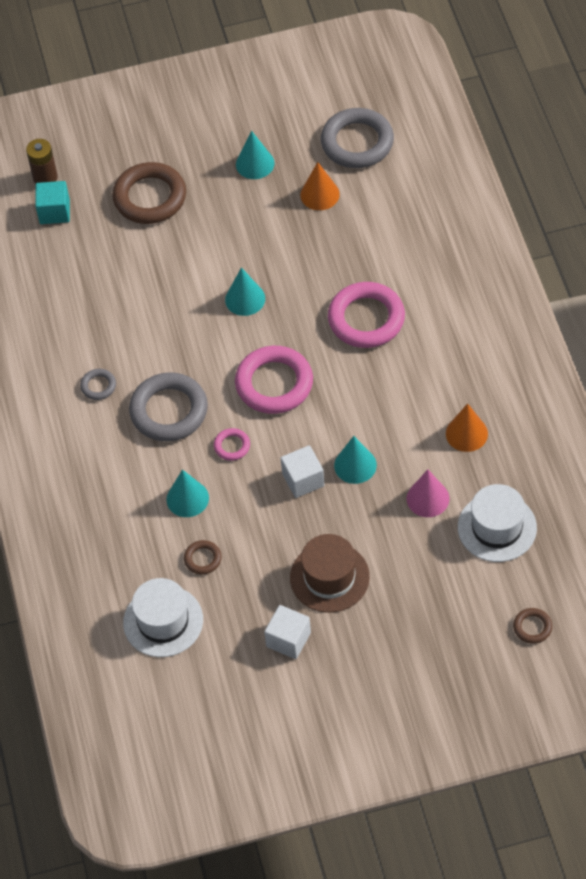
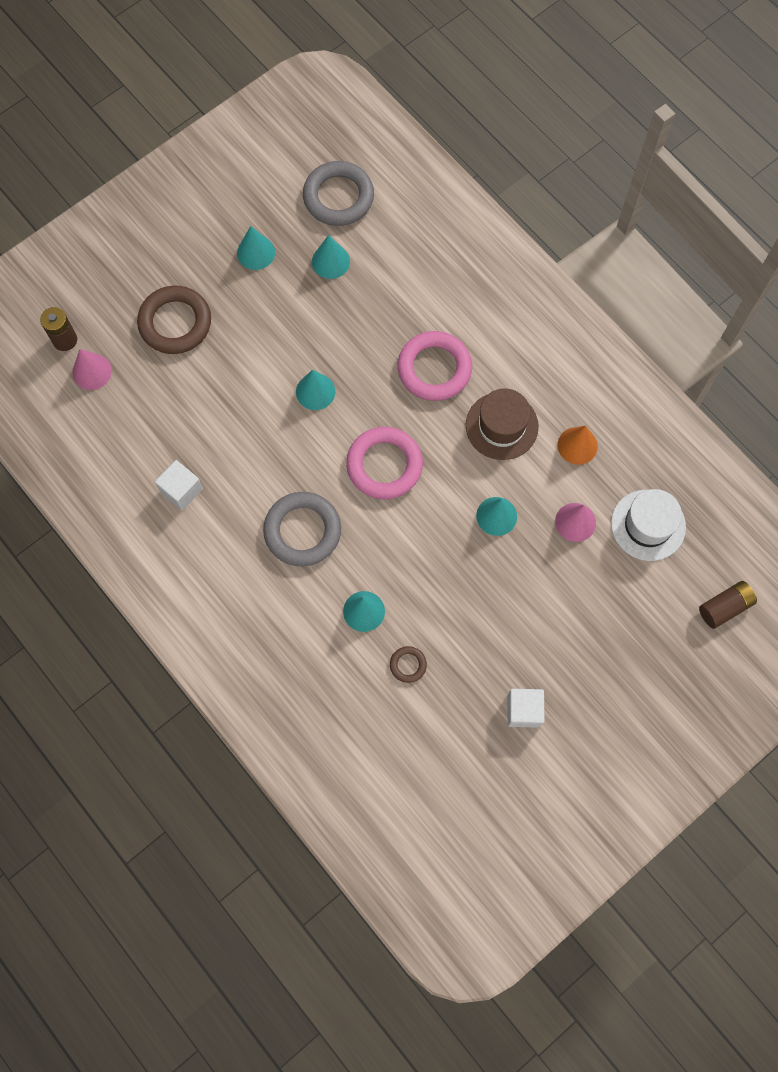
camera: 30 degrees left, 15 degrees up
(54, 211) = (92, 371): turquoise cube -> pink cone
(98, 386) = (224, 532): grey ring -> none
(163, 621) = (403, 742): white hat -> none
(232, 446) = (377, 542): pink ring -> none
(303, 480) = (458, 549): white cube -> white cube (181, 490)
(320, 194) = (330, 261): orange cone -> turquoise cone
(329, 577) = (529, 634): brown hat -> brown hat (501, 426)
(532, 627) = (724, 607): brown ring -> brown battery

